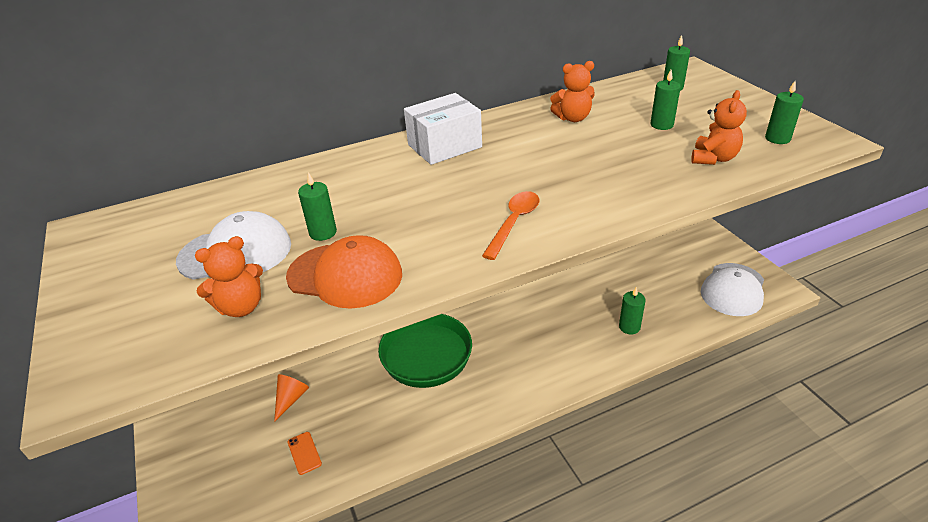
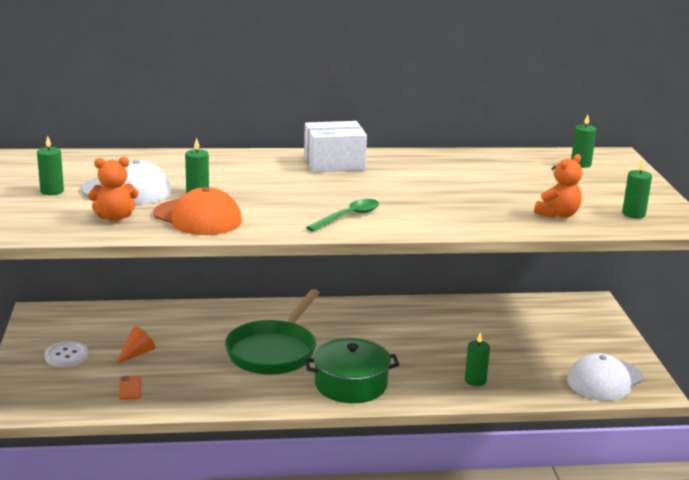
camera: 15 degrees right, 15 degrees down
(215, 427) = (66, 356): none -> white button
(514, 223) = (348, 217): orange spoon -> green spoon
(522, 370) = (350, 384): none -> green pot
(573, 118) = (463, 167): orange teddy bear -> none
(661, 125) = (538, 186): green candle -> green candle (52, 191)

